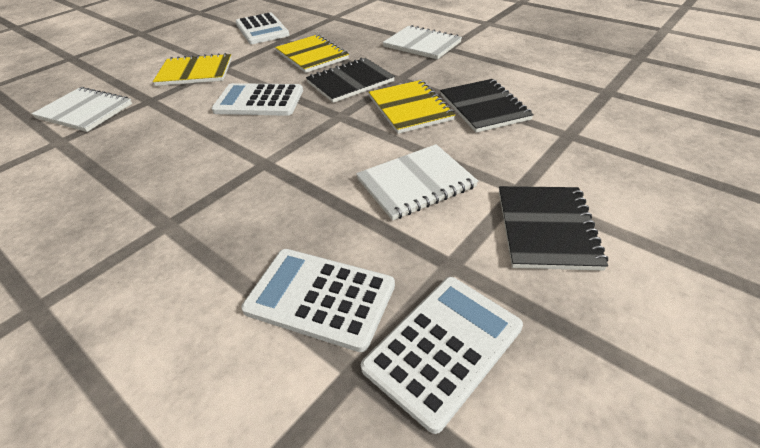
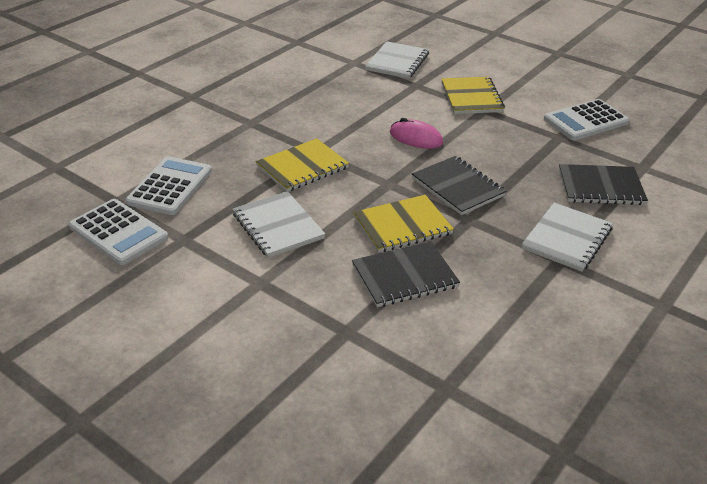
camera: 85 degrees right, 5 degrees down
(259, 101) = (416, 138): white calculator -> pink mouse
(312, 55) = (520, 159): yellow notebook -> yellow notebook (302, 167)
(546, 228) = (208, 291): black notebook -> black notebook (600, 187)

